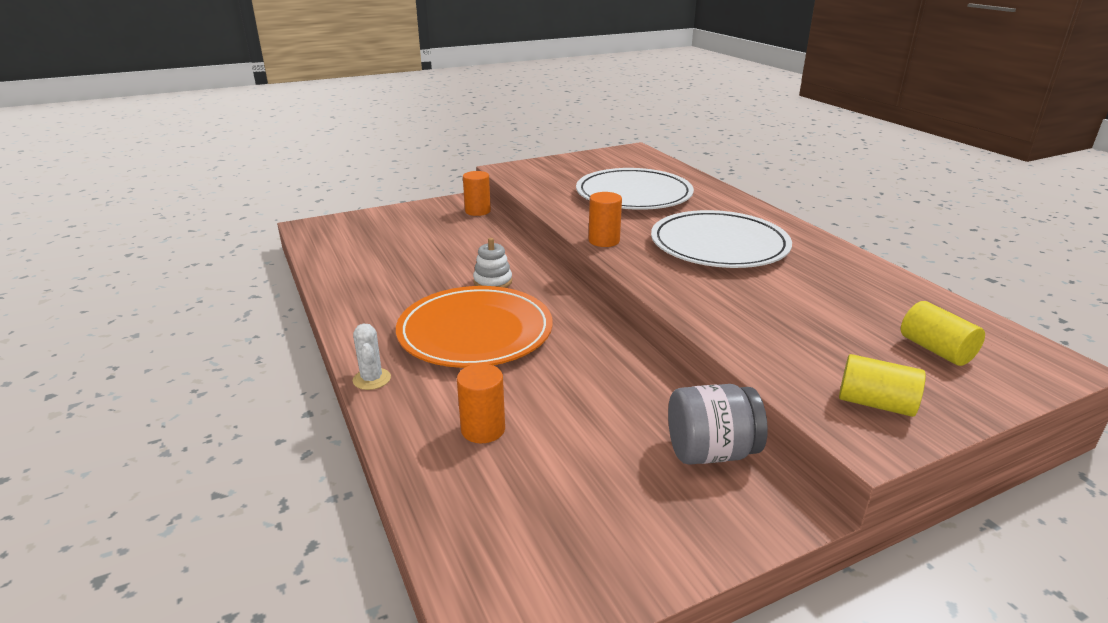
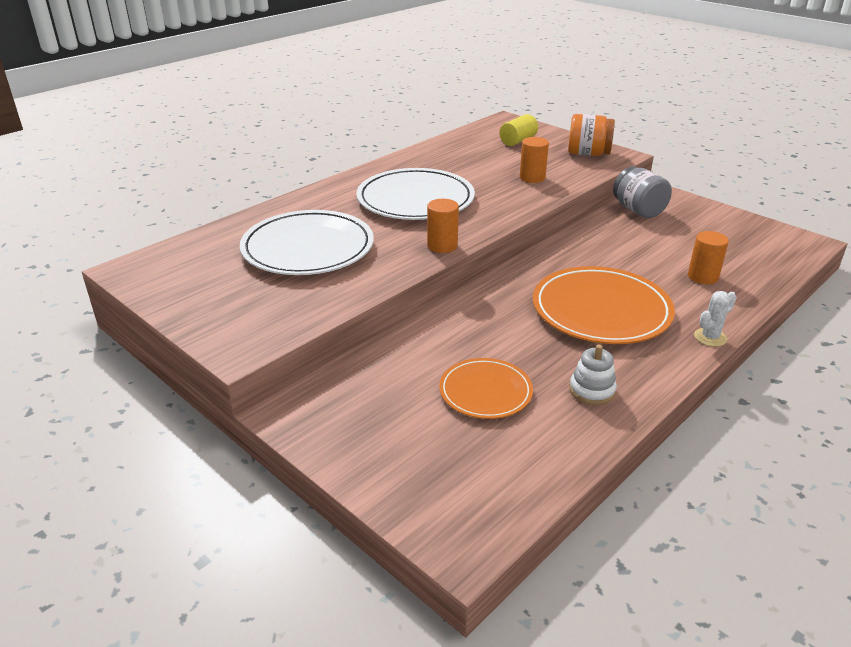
camera: 110 degrees left, 5 degrees up
(419, 255) = (485, 391): none -> orange plate
(477, 211) = (324, 389): orange cylinder -> orange cylinder (532, 178)
(492, 282) = (509, 325): white stacking toy -> white stacking toy (592, 390)
(875, 403) = (588, 154): yellow cylinder -> orange jar

